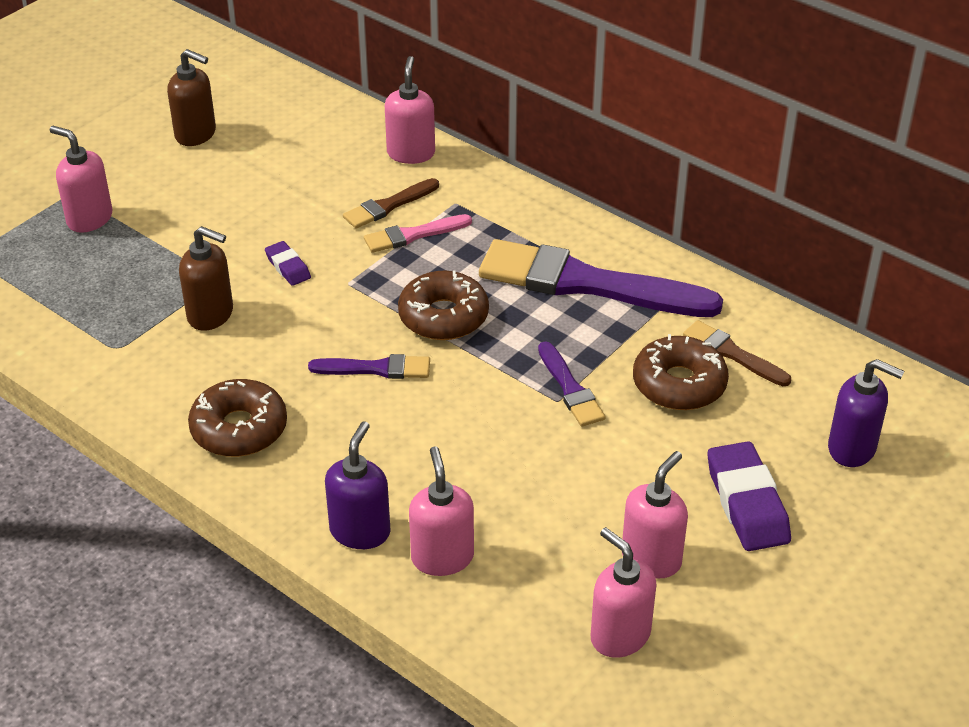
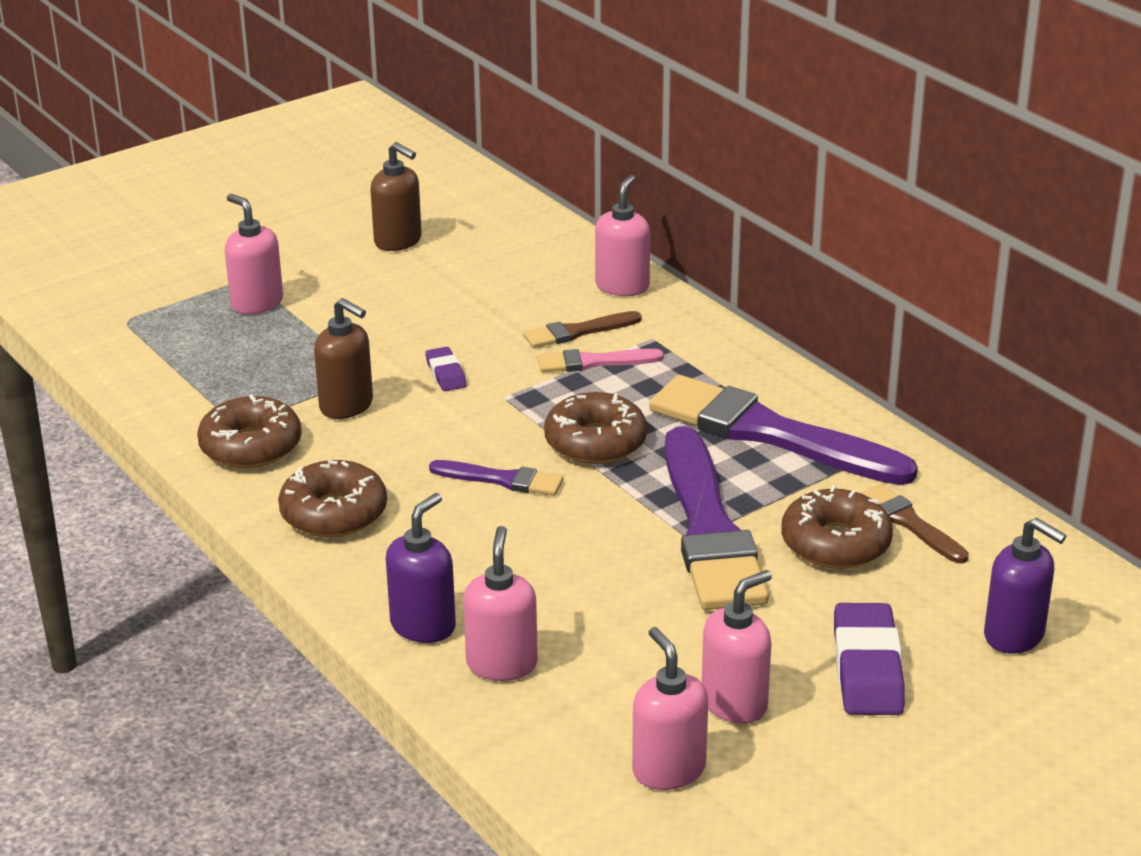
camera: 15 degrees right, 10 degrees down
(138, 371) = (251, 446): none -> brown donut
(570, 389) = (709, 529): purple brush -> purple brush, size x2.12

